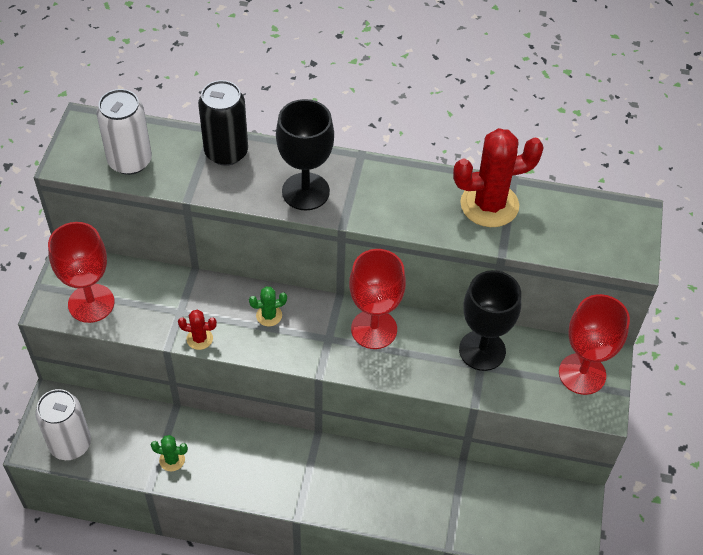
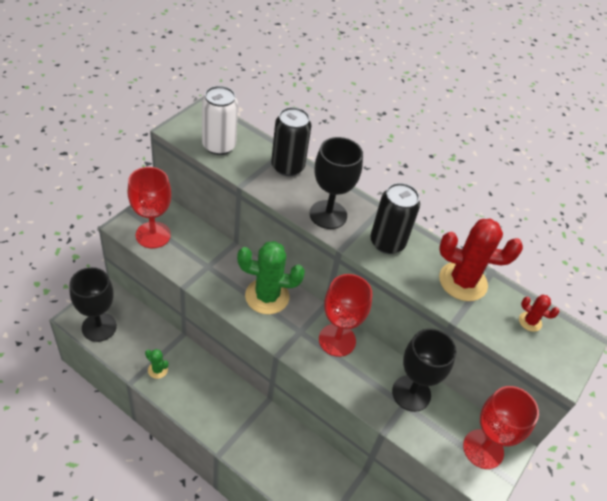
camera: 20 degrees right, 5 degrees down
(70, 444) = (99, 327): white can -> black goblet
(199, 339) = (209, 290): red cactus -> red cactus (530, 322)
(269, 315) = (267, 296): green cactus -> green cactus, size x2.16
(387, 196) = (387, 242): none -> black can

